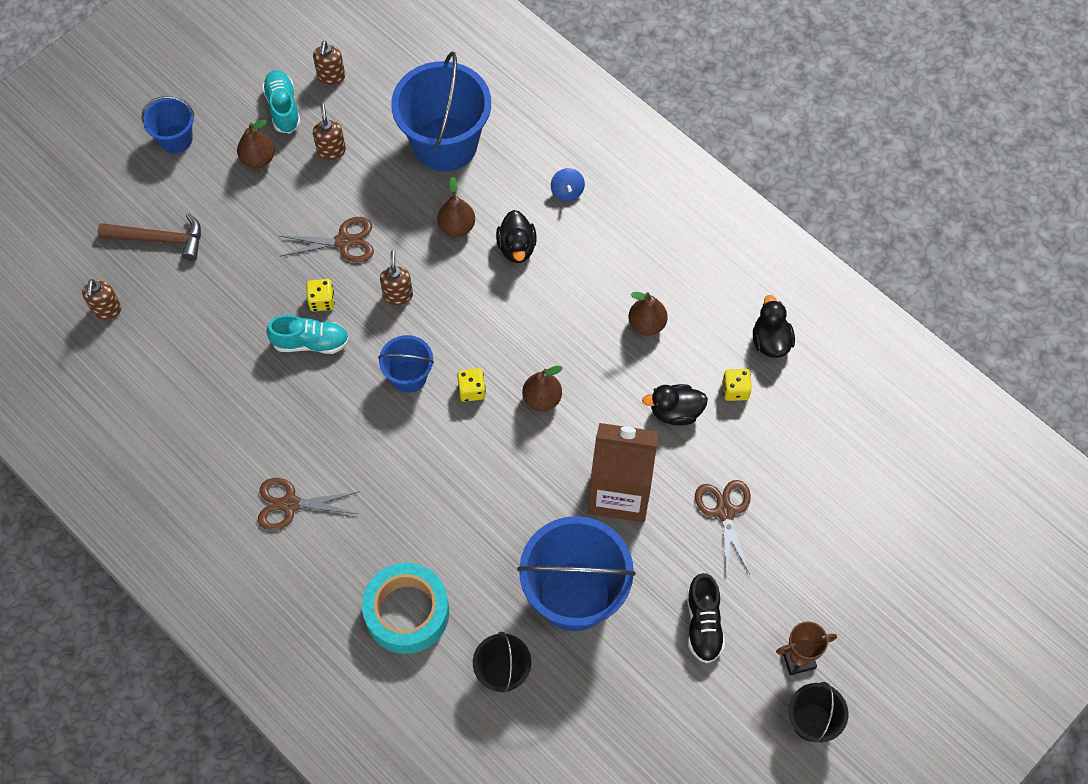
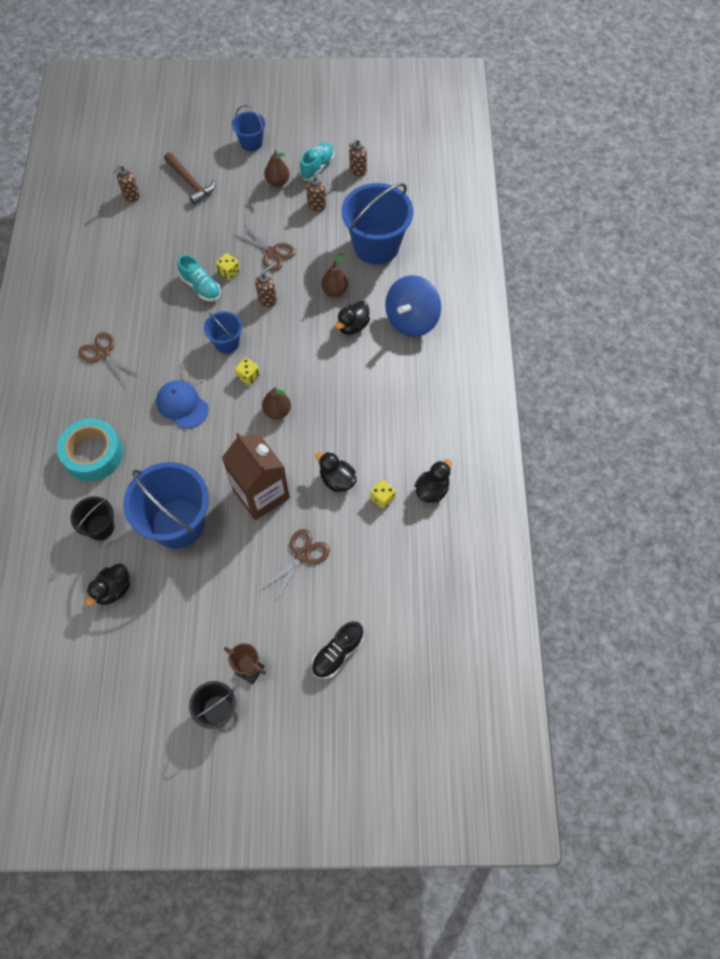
camera: 45 degrees right, 0 degrees up
(439, 480) = (182, 405): none -> blue cap
(567, 191) = (411, 320): blue spinning top -> blue spinning top, size x2.37
(588, 716) = (113, 590): none -> black duck
(647, 324) = (374, 422): brown pear -> none
(703, 624) = (223, 601): black shoe -> black shoe (337, 653)

